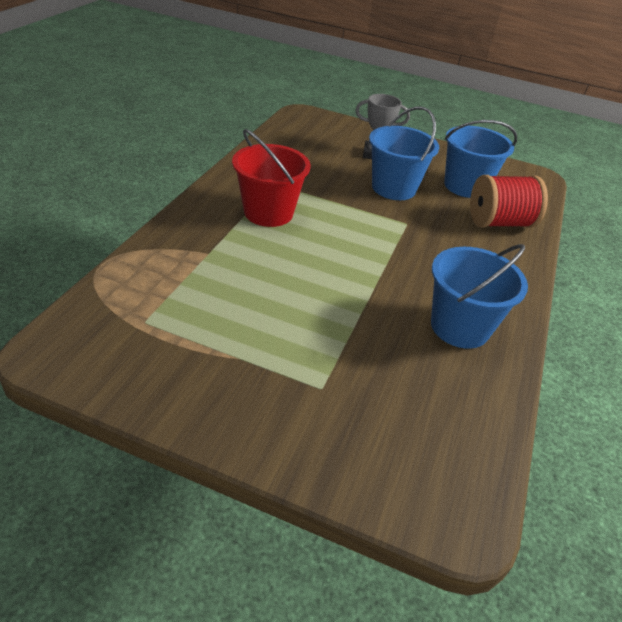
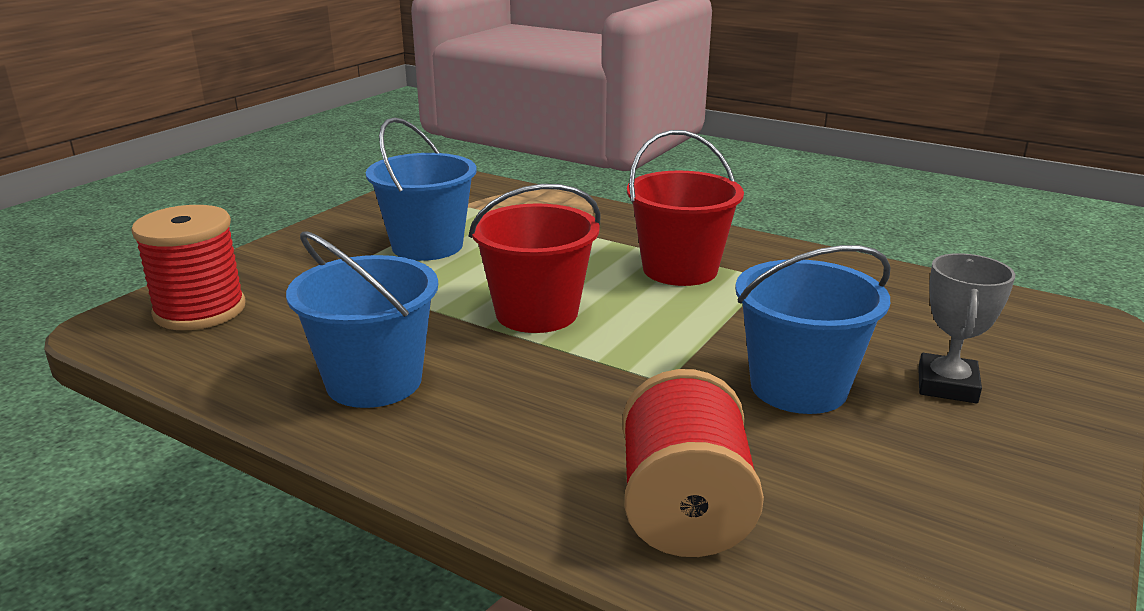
camera: 105 degrees right, 15 degrees down
(348, 268) = (536, 313): none -> red bucket
(410, 461) = (200, 310): none -> red spool
(465, 186) = (852, 495): blue bucket -> blue bucket (427, 246)

